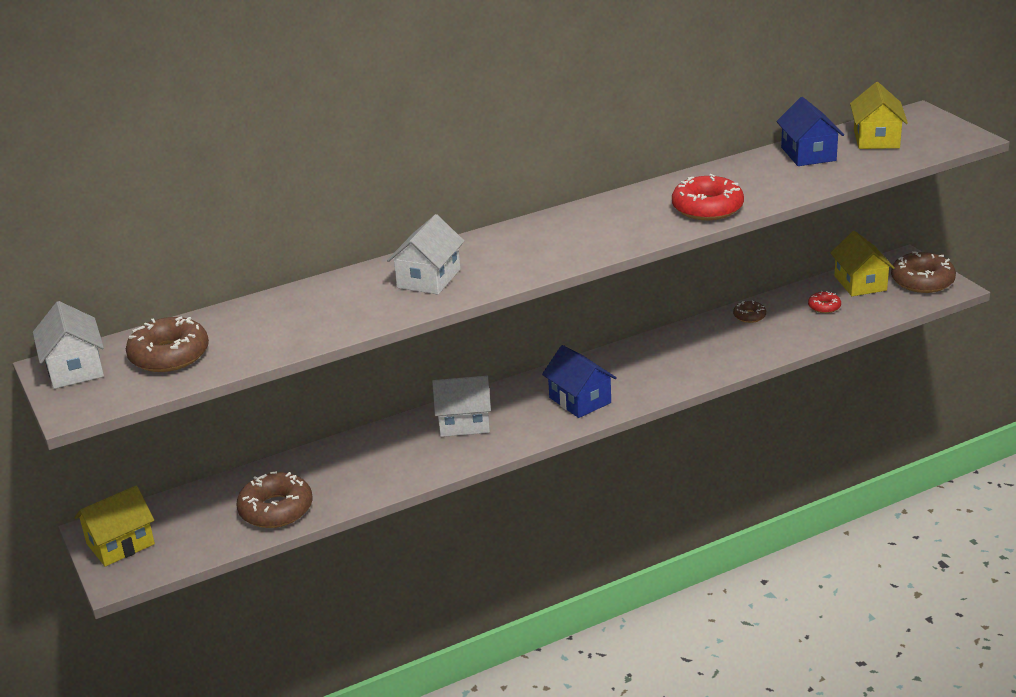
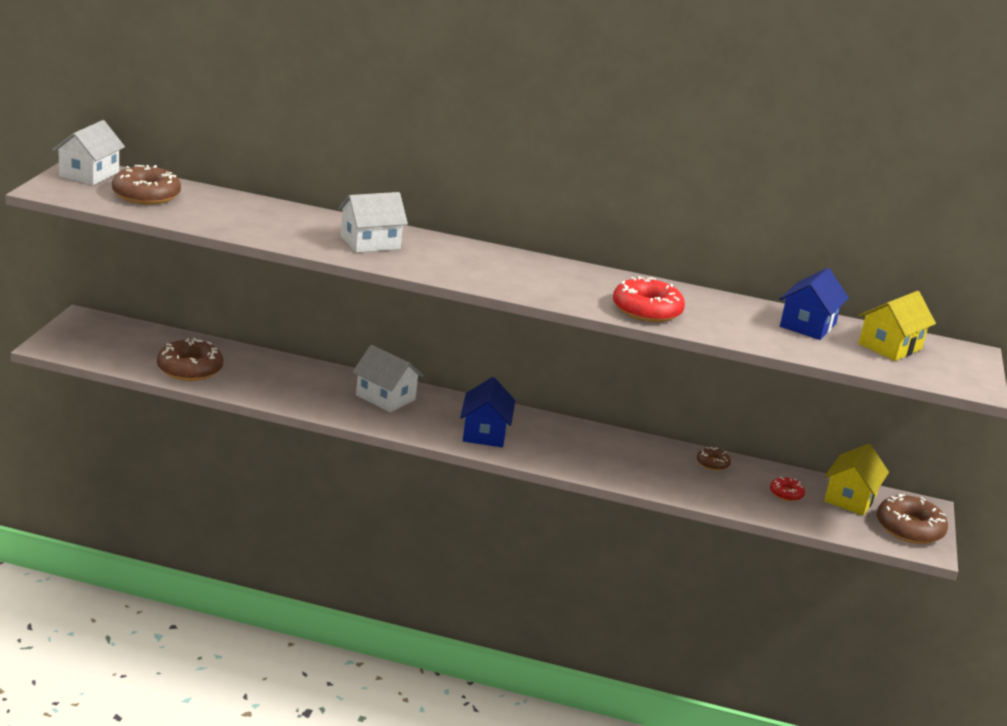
camera: 35 degrees right, 5 degrees down
(120, 544) = (82, 332): yellow house -> none

